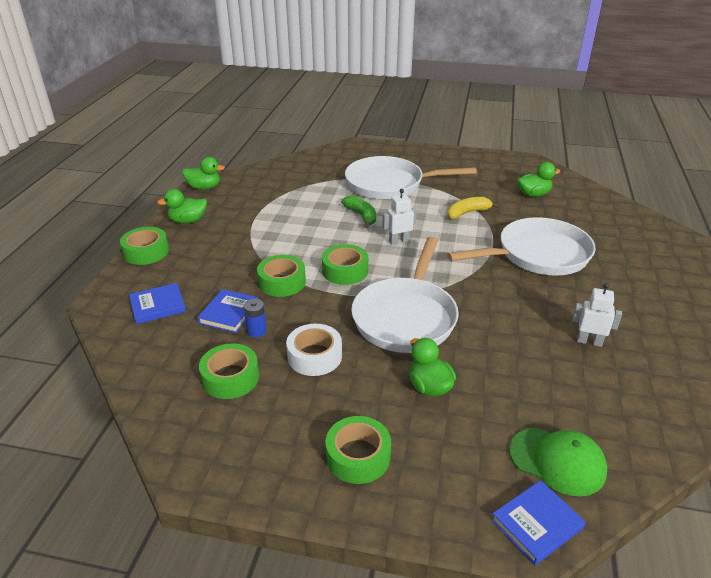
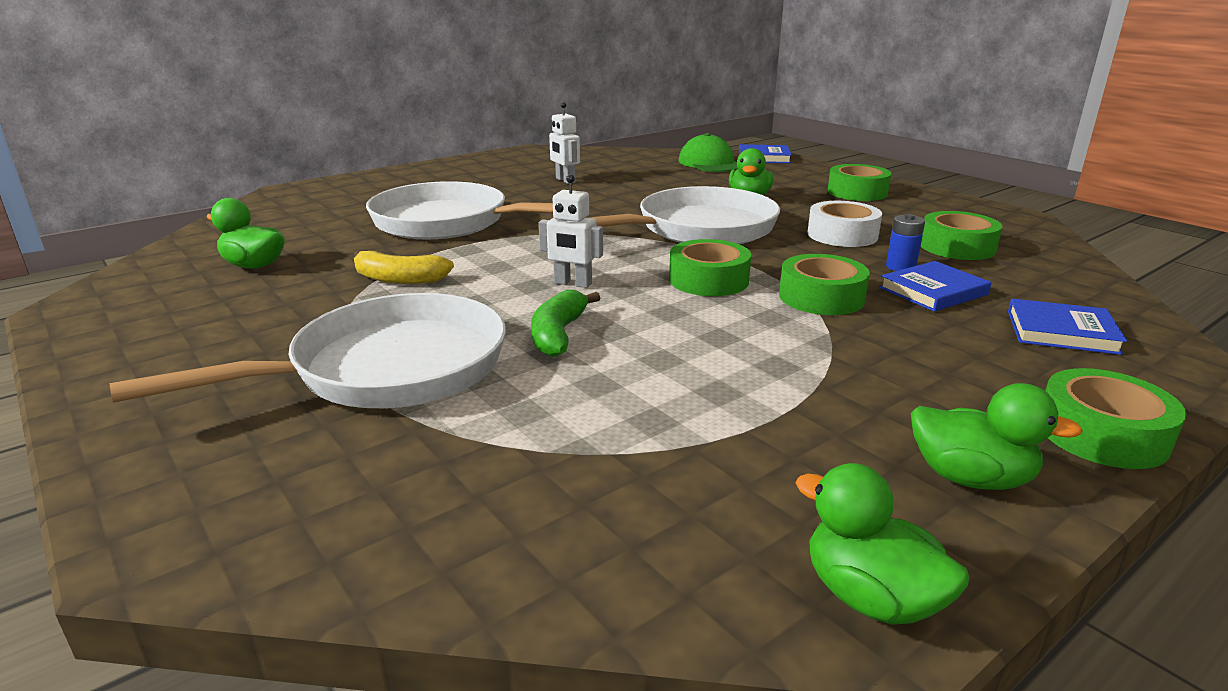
camera: 140 degrees left, 10 degrees down
(389, 184) = (387, 369): white pan -> white pan turned 75 degrees counterclockwise

